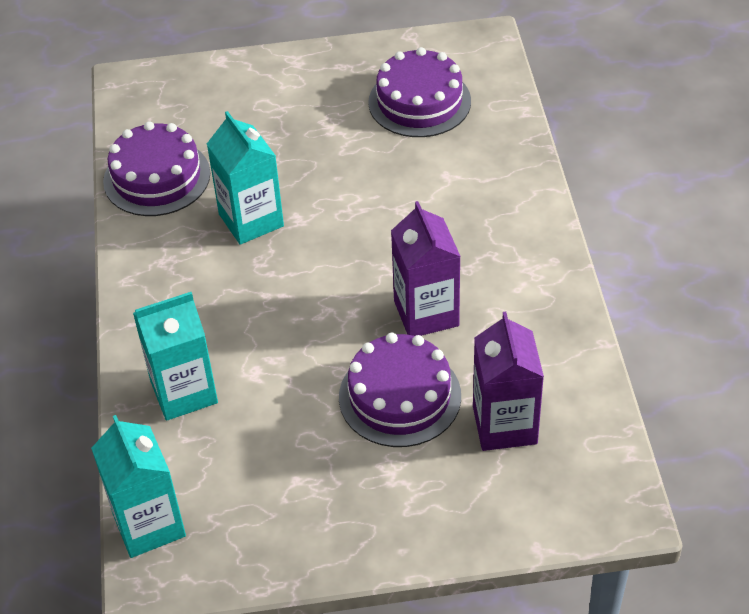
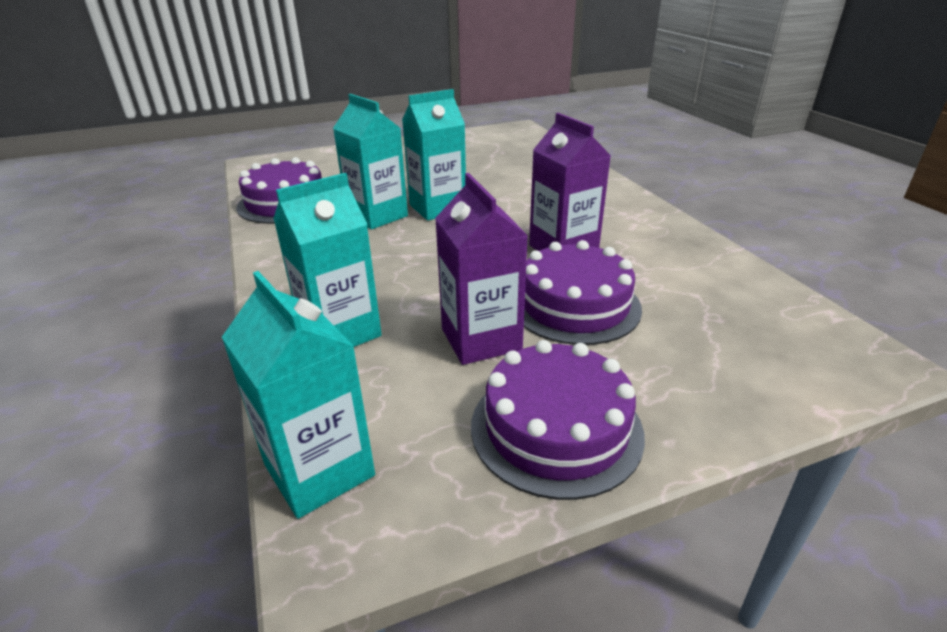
camera: 15 degrees left, 15 degrees down
(320, 216) = (437, 208): none -> turquoise carton
(419, 102) = (488, 153): purple cake -> purple cake (556, 428)
(504, 425) = (694, 311): purple carton -> purple carton (481, 339)

